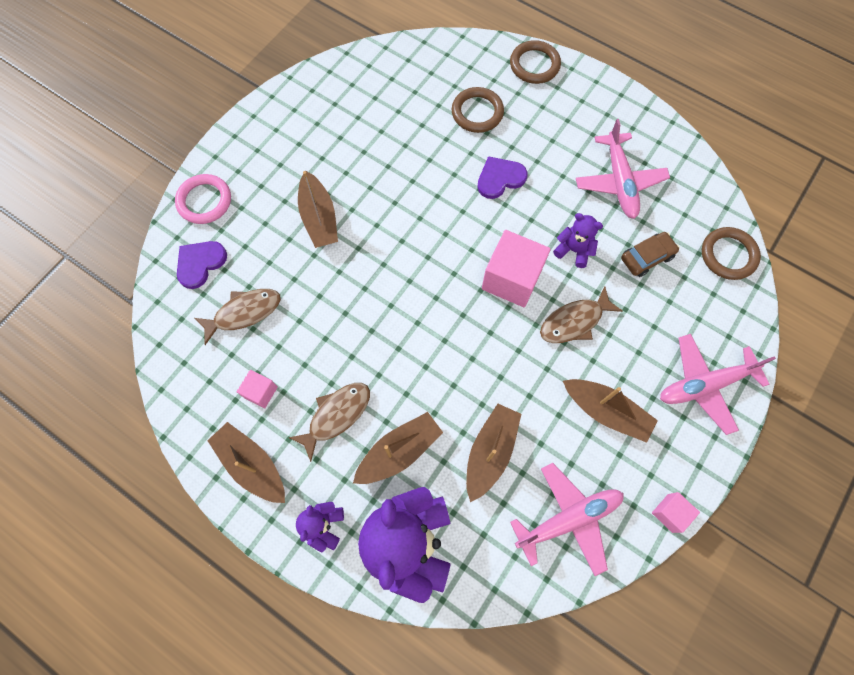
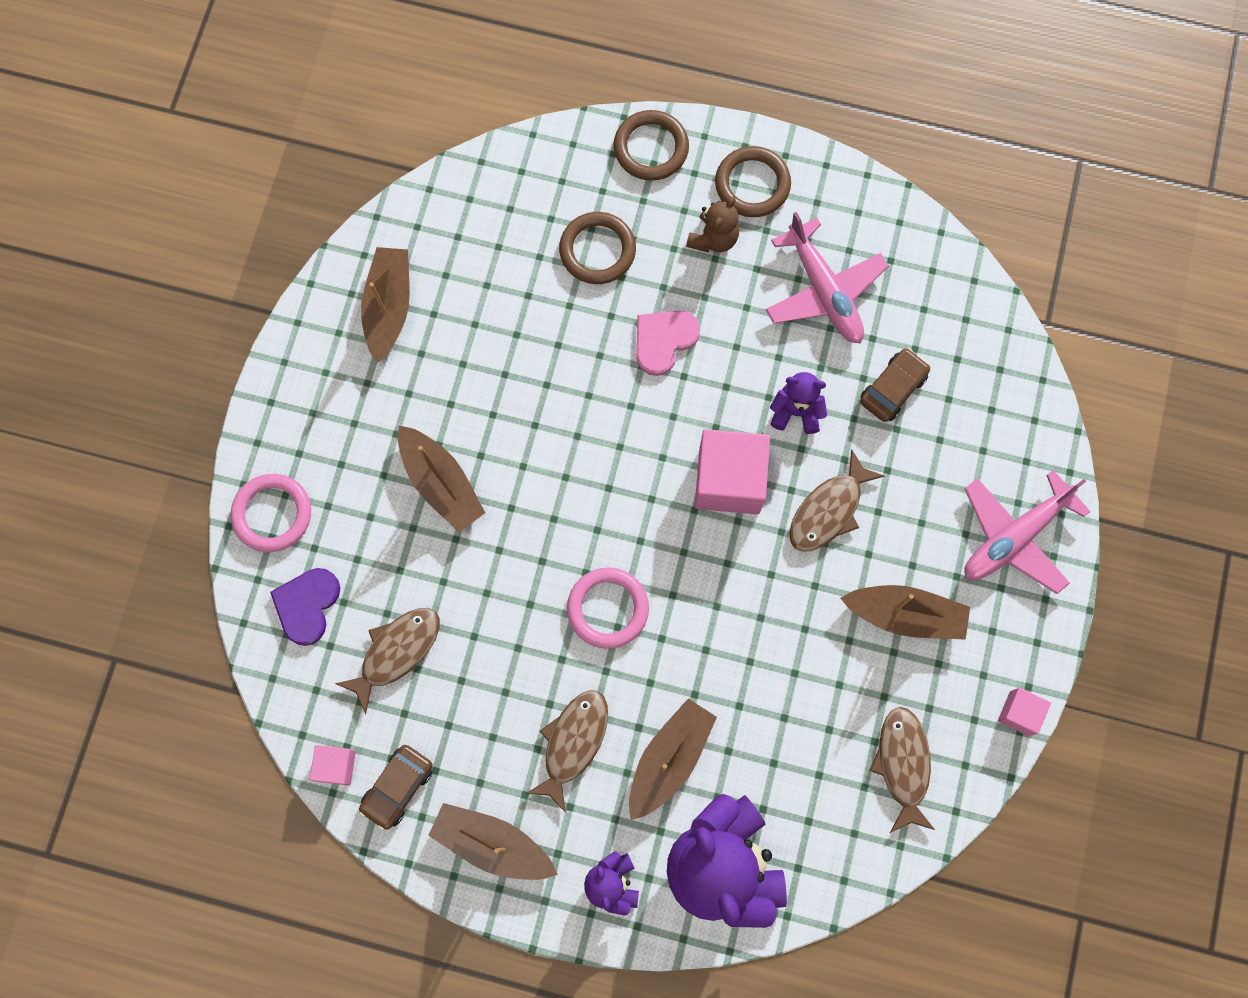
camera: 20 degrees left, 5 degrees up
(205, 402) = (398, 787): none -> brown car
(261, 392) = (464, 748): pink cube -> pink cube (336, 766)
(396, 334) = (608, 609): none -> pink ring
(490, 452) = (781, 718): brown boat -> brown boat (389, 307)
(500, 178) = (664, 340): purple heart -> pink heart
(555, 128) = (713, 238): none -> brown teddy bear
(568, 519) = (903, 765): pink plane -> brown fish
(728, 255) = (995, 349): brown ring -> brown ring (752, 184)

